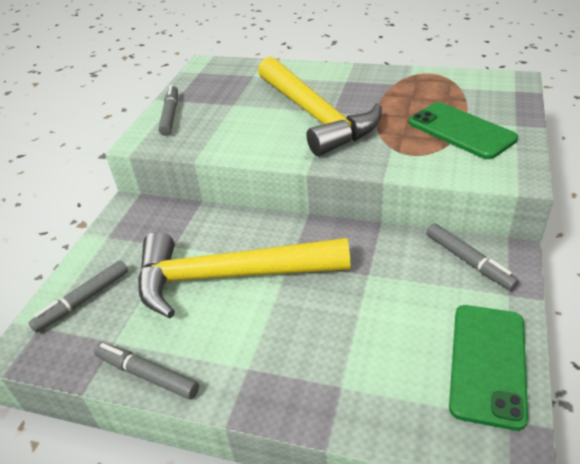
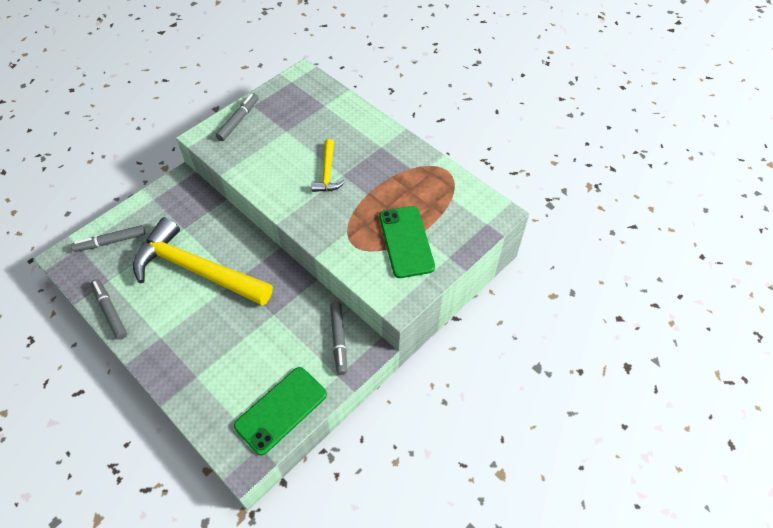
camera: 25 degrees right, 15 degrees up
(315, 116) = (327, 173): yellow hammer -> yellow hammer, size x0.46

